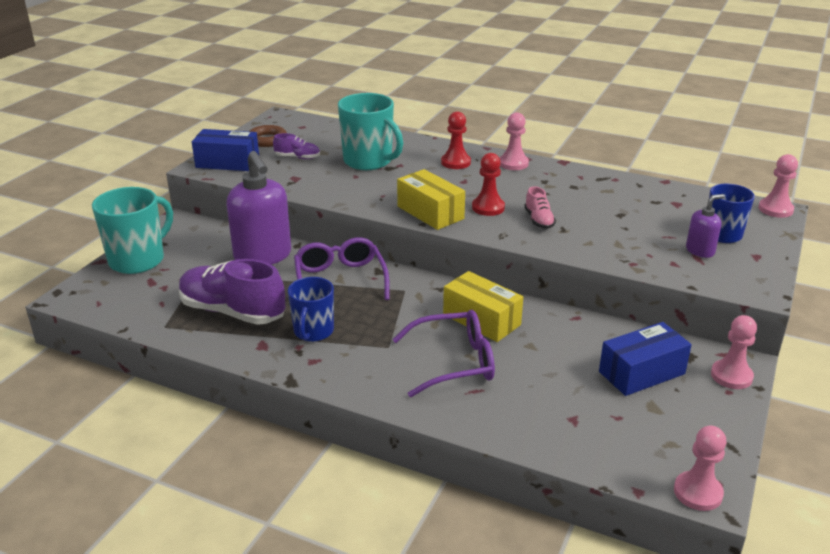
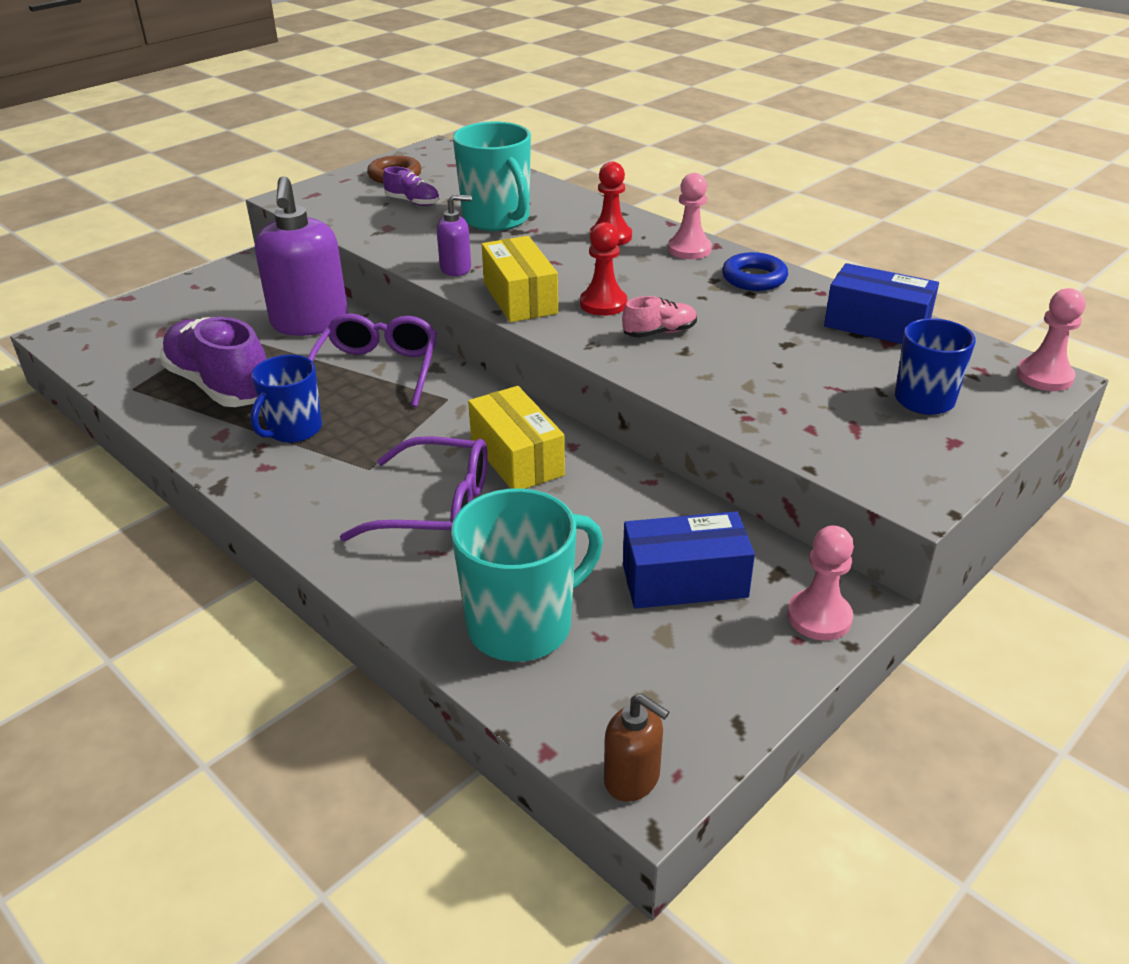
camera: 20 degrees right, 5 degrees up
(138, 260) = (167, 303): turquoise mug -> turquoise mug (522, 625)
(227, 163) = (324, 197): blue box -> blue box (876, 325)
(538, 220) = (659, 332): pink shoe -> pink shoe turned 120 degrees counterclockwise
(568, 176) = (754, 278): none -> blue ring
(697, 492) = (632, 778): pink pawn -> brown soap dispenser
(700, 251) = (867, 417): purple soap dispenser -> purple soap dispenser (456, 268)

